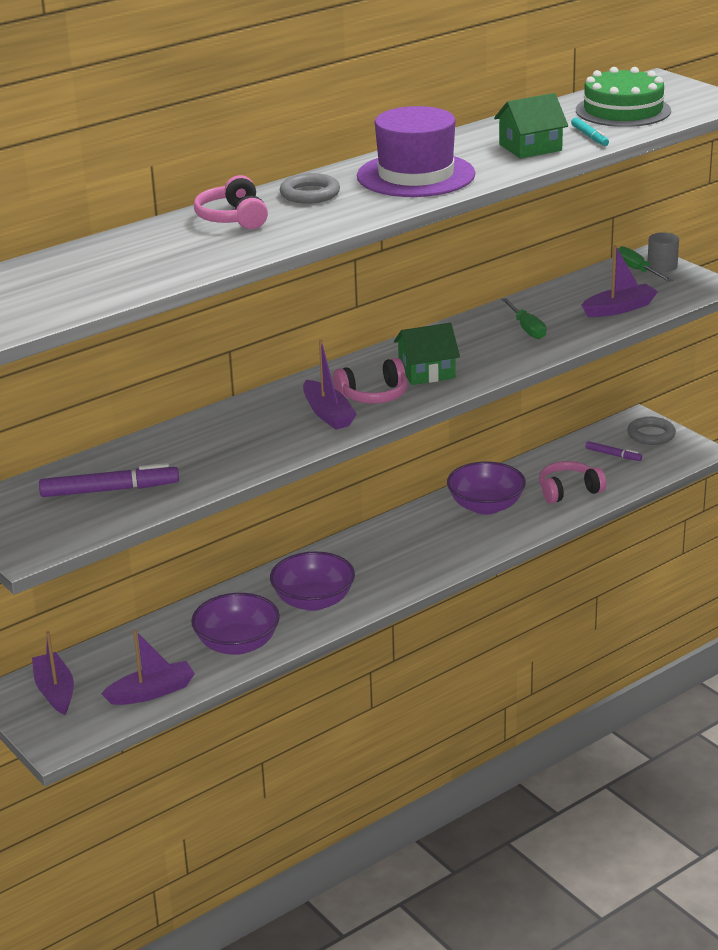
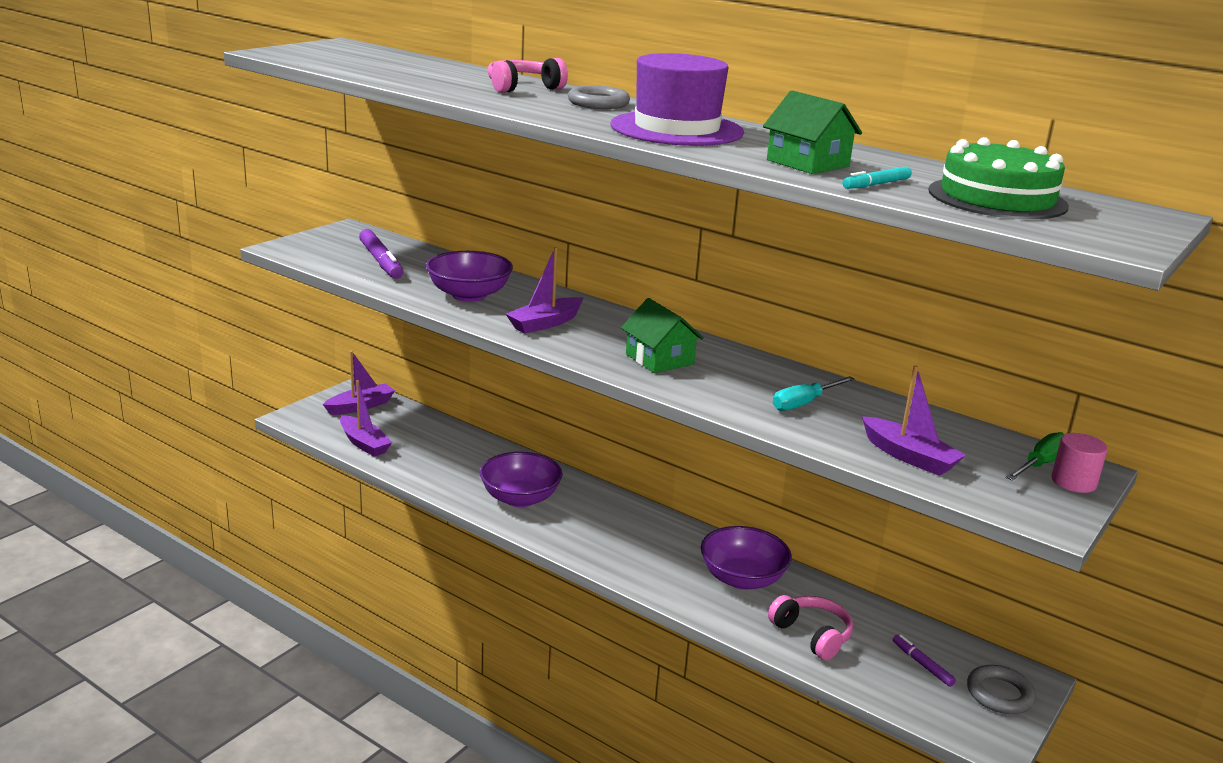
camera: 70 degrees right, 5 degrees down
(237, 644) = (441, 471): purple bowl -> purple bowl (469, 295)
(374, 395) = (593, 339): pink headphones -> none
(526, 328) = (804, 403): green screwdriver -> turquoise screwdriver
(613, 455) = (922, 664): purple marker -> purple marker turned 135 degrees clockwise
(662, 266) = (1073, 482): grey cylinder -> pink cylinder

